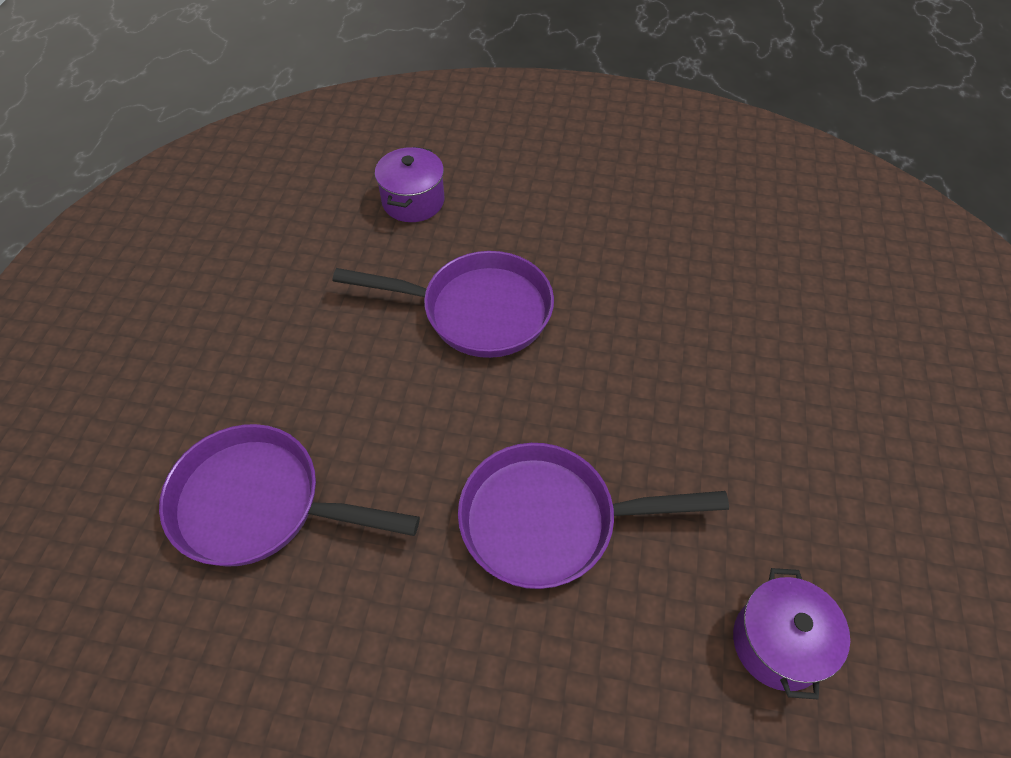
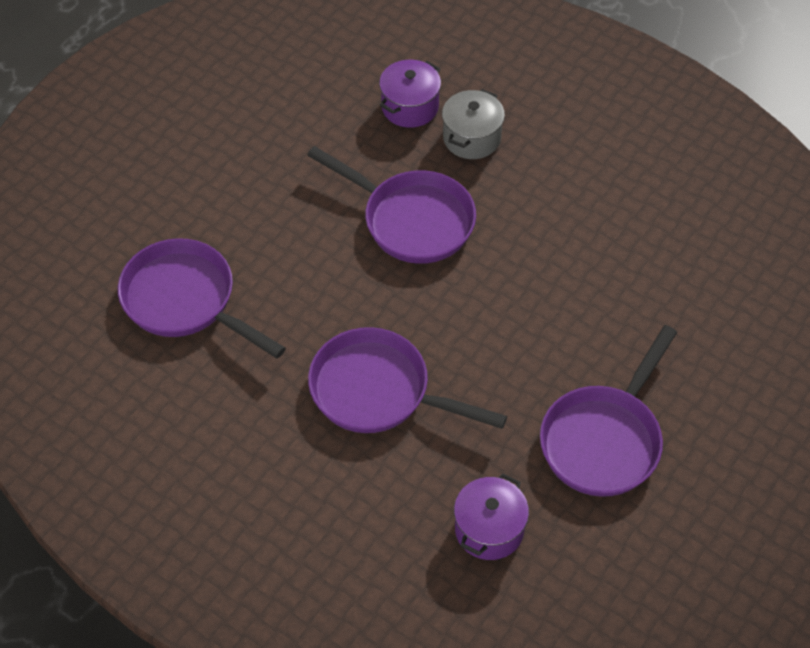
camera: 25 degrees right, 0 degrees up
(492, 210) = (471, 138): none -> grey pot
(823, 470) = (604, 439): none -> purple pan

